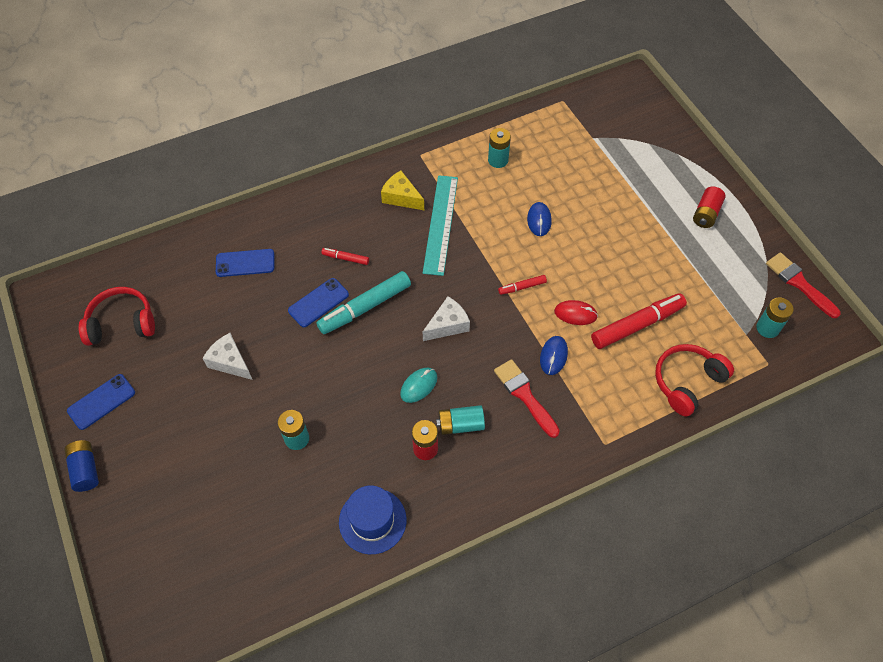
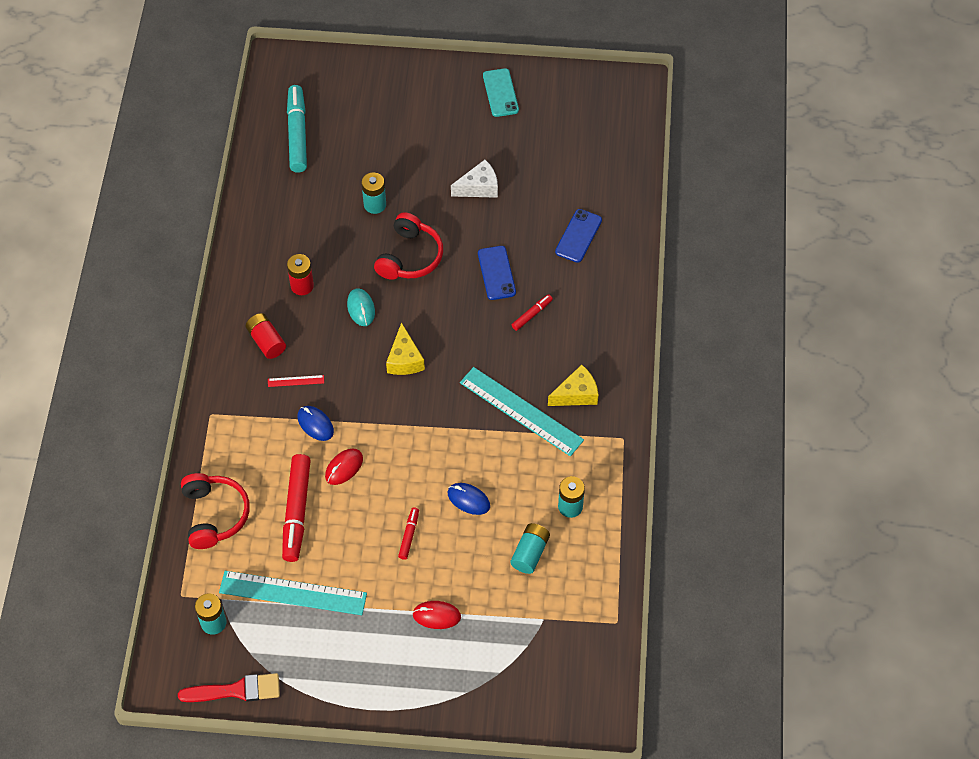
camera: 120 degrees right, 0 degrees up
(86, 469) = (445, 67): blue battery -> none
(101, 402) = (500, 93): blue phone -> turquoise phone
(121, 323) = (571, 128): red headphones -> red headphones (409, 256)
(365, 307) = (467, 305): turquoise marker -> turquoise marker (297, 134)
(372, 521) = (270, 224): blue hat -> none
(447, 325) = (404, 359): white cheese -> yellow cheese
(460, 425) = (304, 320): turquoise battery -> turquoise battery (530, 553)
(522, 287) = (402, 440): red marker -> red marker (409, 535)
(524, 395) = (296, 381): red brush -> red ruler
(641, 195) = (436, 616): none -> red mouse
(700, 290) = (293, 593): none -> turquoise ruler
(706, 214) = (372, 663): red battery -> red battery (266, 341)

